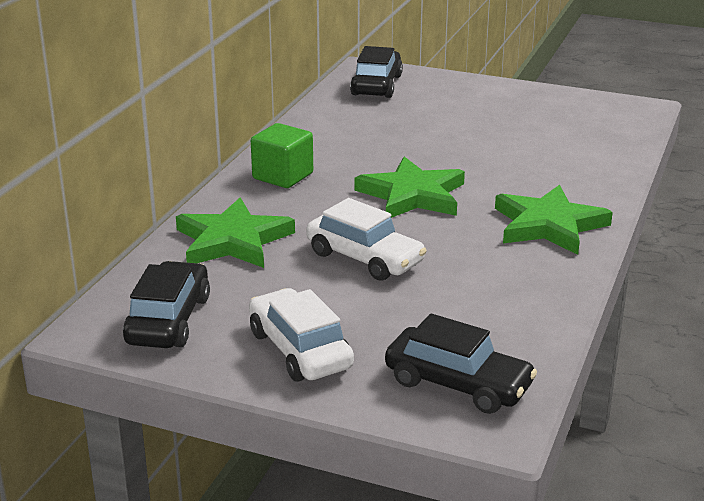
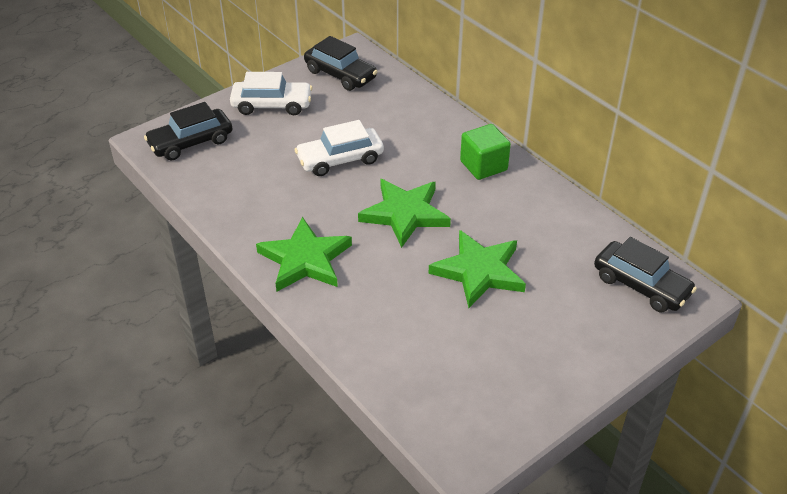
camera: 120 degrees right, 15 degrees up
(233, 240) = (407, 118): green star -> green star (479, 271)

